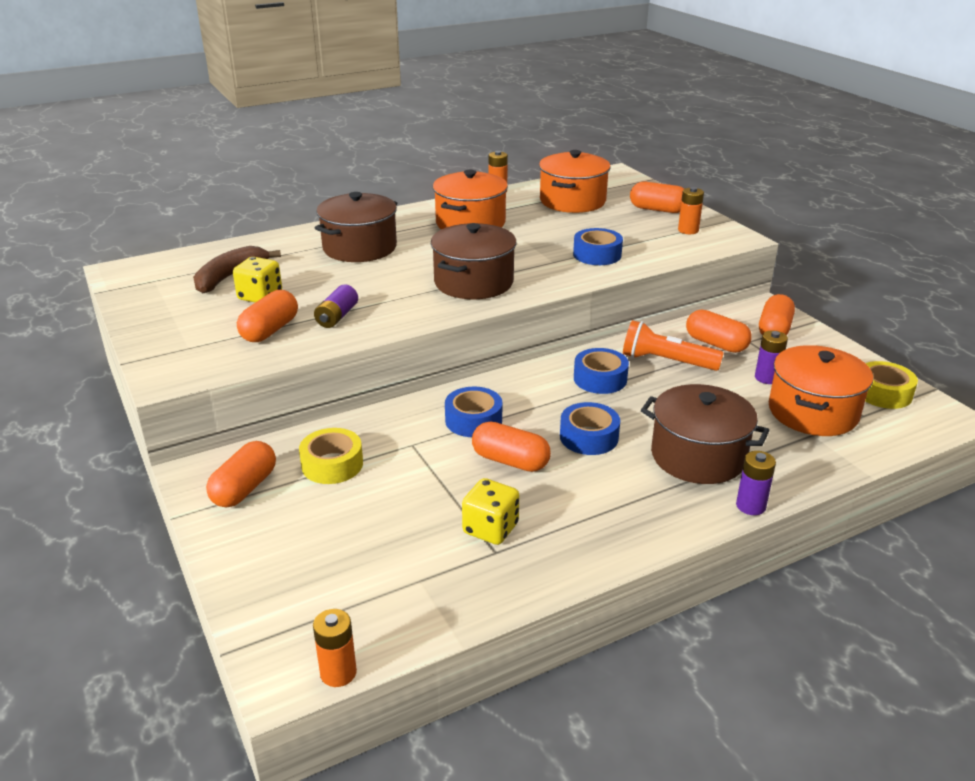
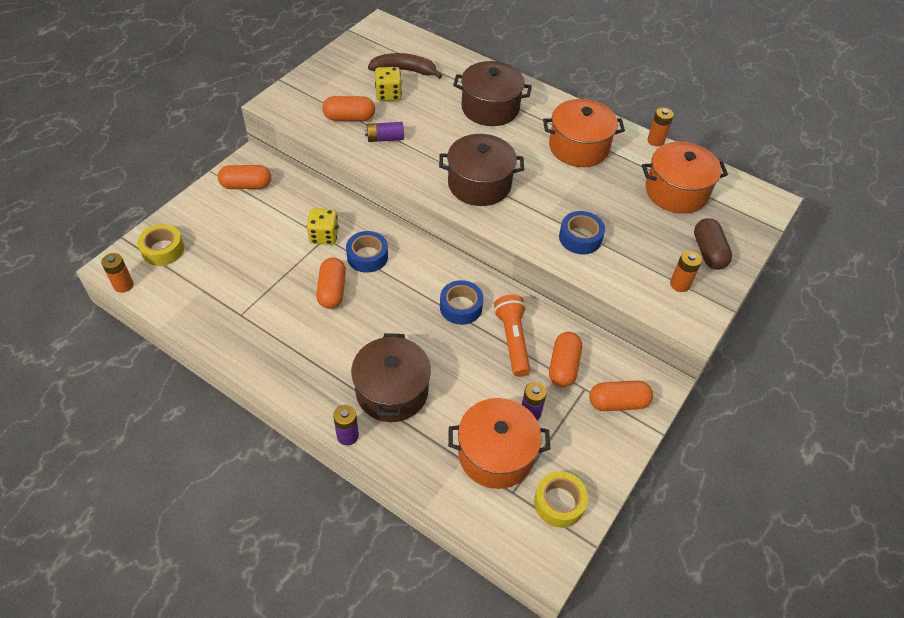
camera: 60 degrees right, 20 degrees up
(332, 464) = (286, 211): yellow tape -> yellow tape (163, 250)
(490, 529) = (260, 305): yellow dice -> yellow dice (324, 236)
(589, 437) = (381, 323): blue tape -> none
(657, 209) = (708, 252): orange capsule -> brown capsule

